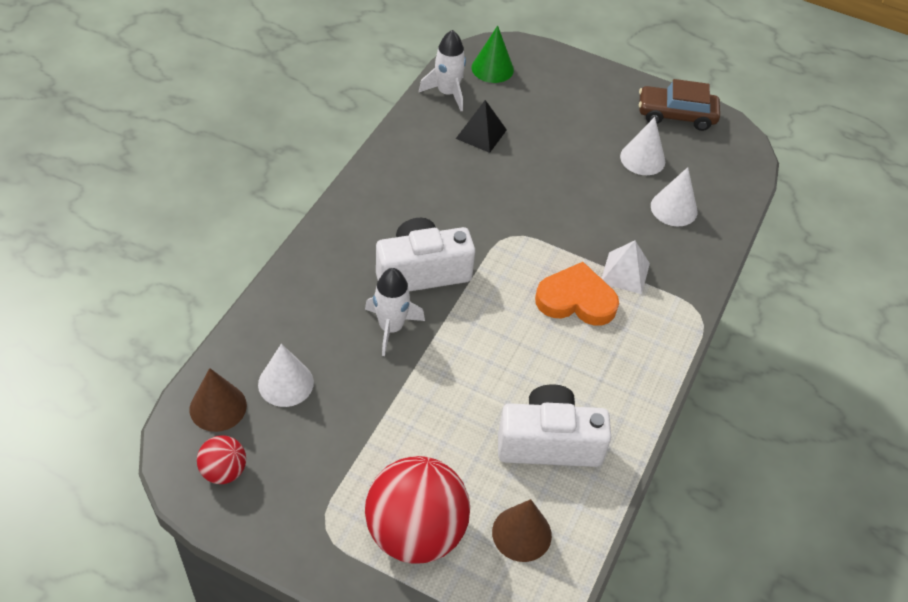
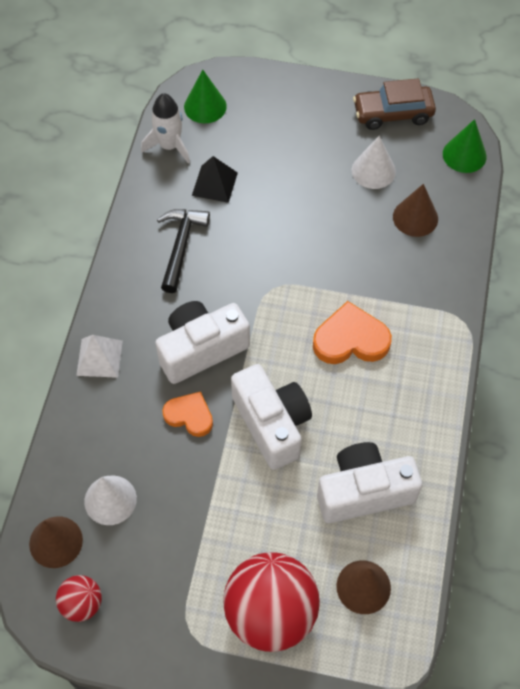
camera: 10 degrees left, 10 degrees up
(391, 327) = (189, 415): white rocket -> orange heart
(431, 178) = (181, 246): none -> black hammer
(472, 356) = (272, 424): none -> white camera
(625, 273) = (387, 298): white pyramid -> white pyramid (99, 357)
(674, 208) = (415, 217): white cone -> brown cone
(739, 166) = (464, 155): none -> green cone

